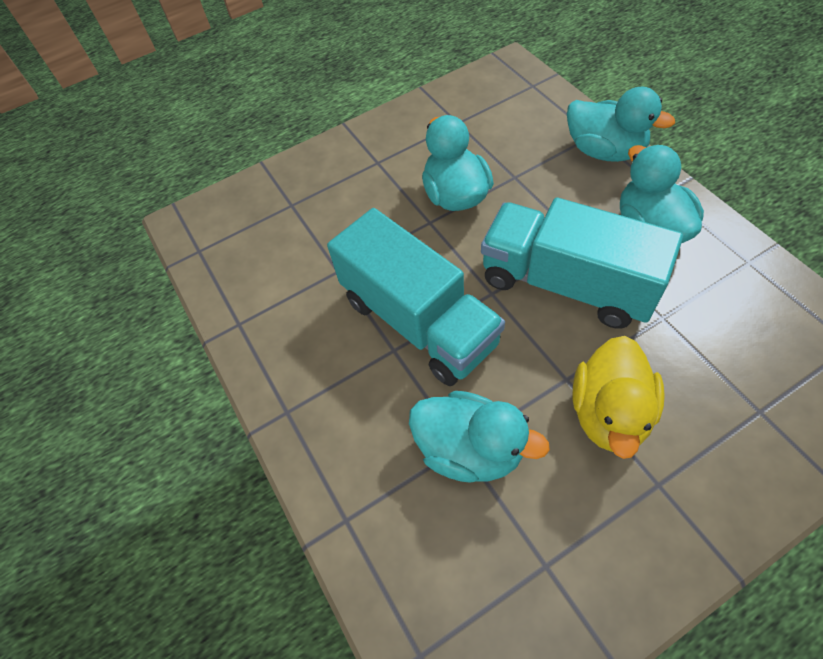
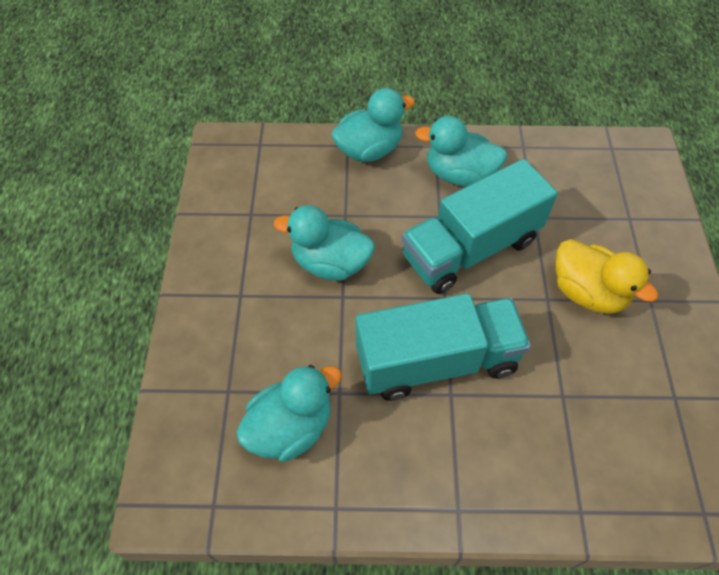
camera: 65 degrees left, 0 degrees up
(470, 449) = (569, 392): turquoise duck -> turquoise duck (291, 427)

